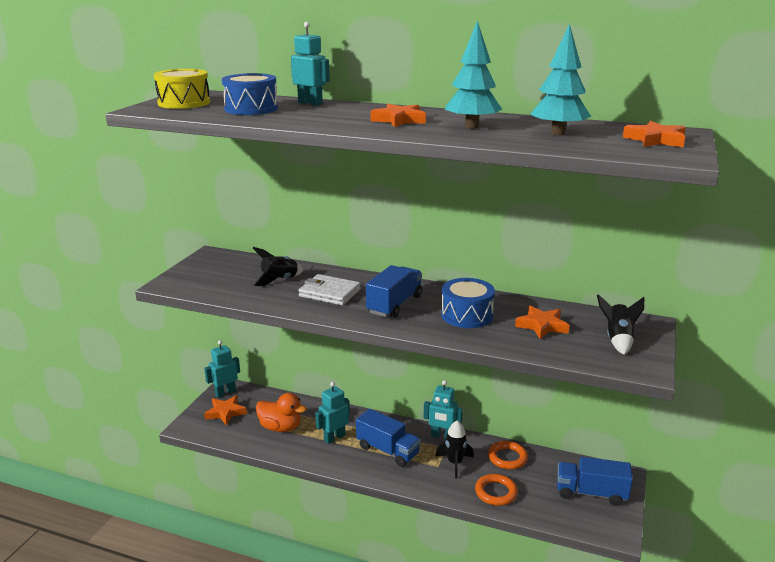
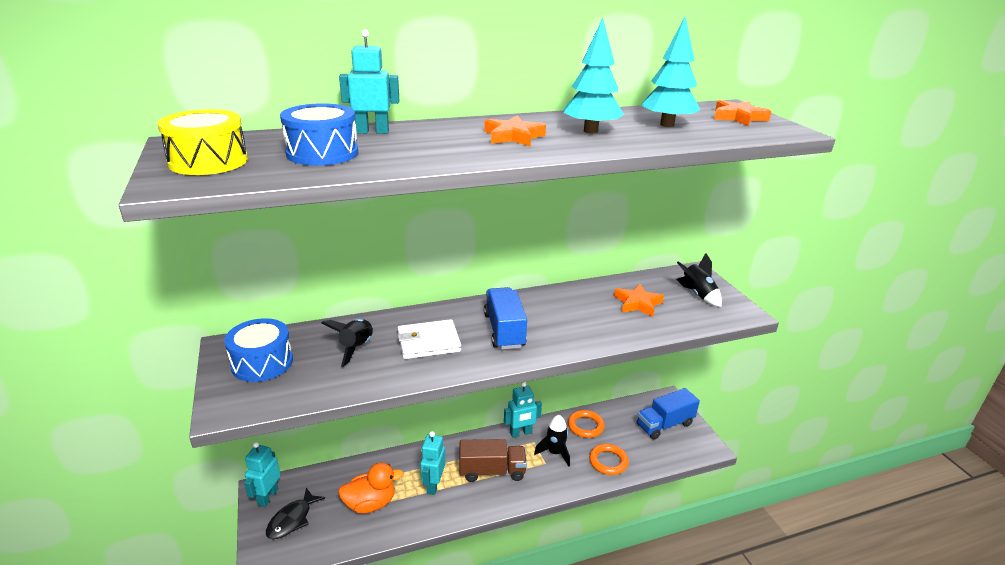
camera: 40 degrees left, 5 degrees up
(225, 412) = (292, 519): orange star -> black fish
(387, 450) = (492, 471): blue truck -> brown truck
(467, 315) = (574, 317): blue drum -> blue drum (262, 363)

